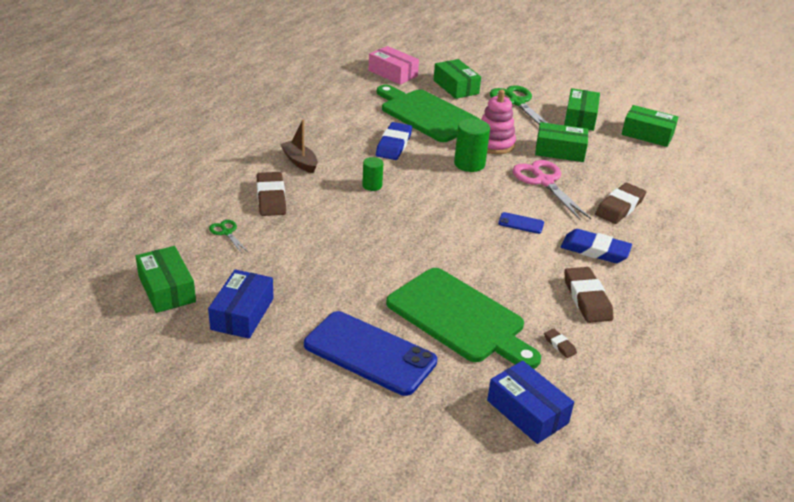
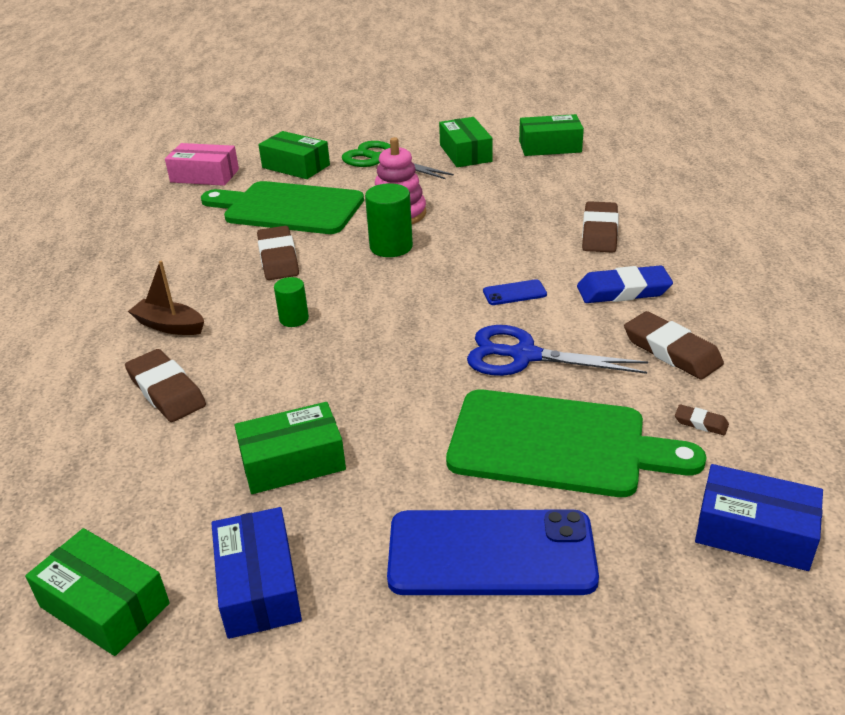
camera: 25 degrees left, 0 degrees up
(227, 232) = (137, 469): green scissors -> none
(394, 145) = (278, 258): blue eraser -> brown eraser
(489, 262) = (524, 356): none -> blue scissors
(544, 182) = (494, 235): pink scissors -> none
(560, 151) = (478, 195): green box -> green box (293, 462)

